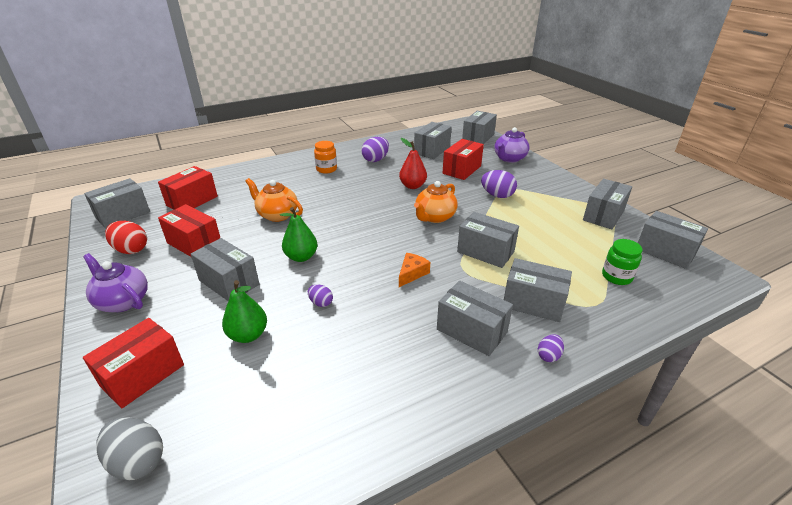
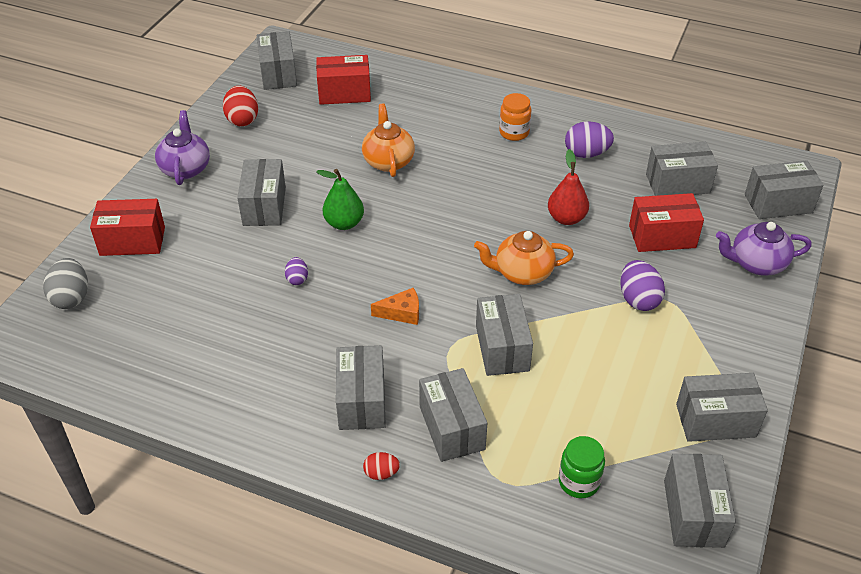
camera: 50 degrees right, 10 degrees up
(123, 214) = (278, 74): grey box -> grey box turned 75 degrees clockwise
(194, 244) = (289, 146): red box -> none
(248, 335) = (219, 264): green pear -> none
(548, 356) = (381, 473): purple egg -> red egg

